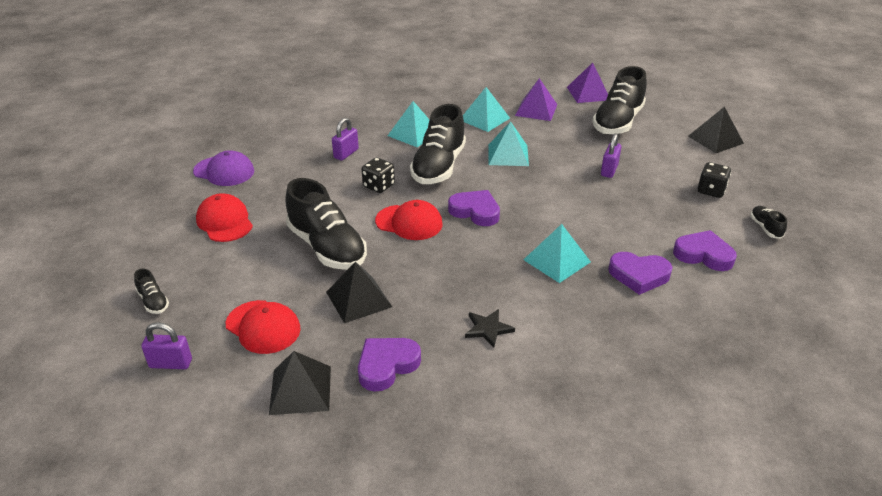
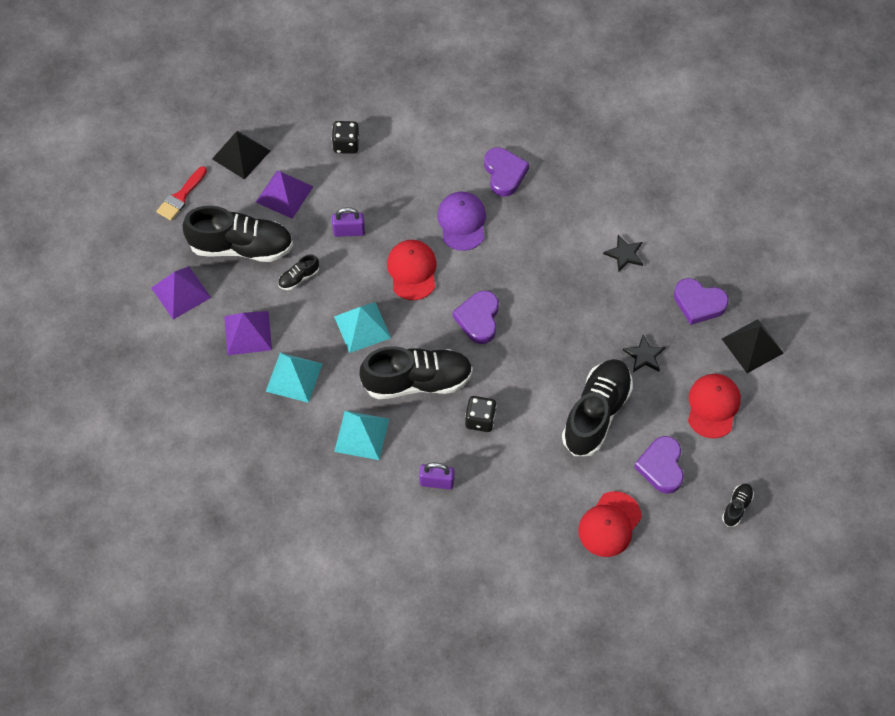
camera: 115 degrees left, 25 degrees up
(171, 363) = (783, 446): purple padlock -> none
(224, 171) = (532, 584): purple cap -> purple cap (462, 222)
(359, 299) = (644, 355): black pyramid -> black star
(409, 222) = (524, 365): red cap -> red cap (412, 271)
(556, 260) = (516, 234): turquoise pyramid -> none
(664, 149) = (284, 194): none -> purple pyramid
(680, 108) = (181, 196): none -> red brush
(703, 255) = (452, 136): purple heart -> purple heart (661, 466)
(765, 228) = (388, 99): black shoe -> black shoe (299, 278)

